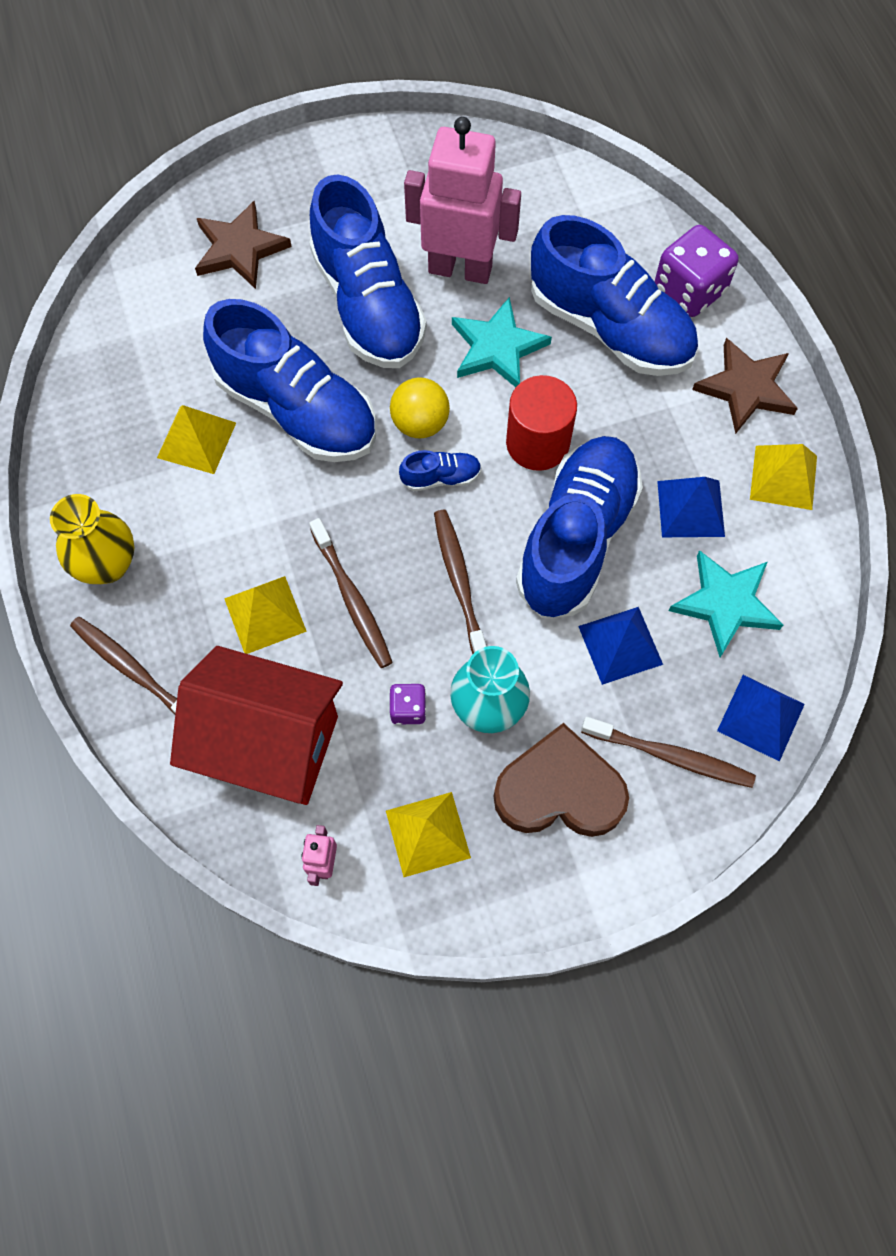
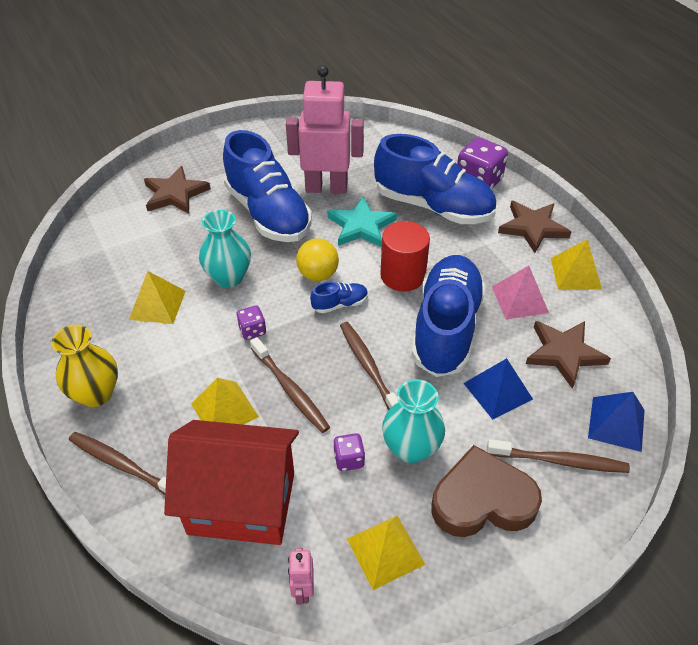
camera: 10 degrees left, 20 degrees down
(297, 409) = (229, 277): blue shoe -> turquoise vase
(317, 501) = (252, 330): none -> purple dice
(690, 508) = (519, 299): blue pyramid -> pink pyramid
(725, 603) = (564, 353): turquoise star -> brown star

